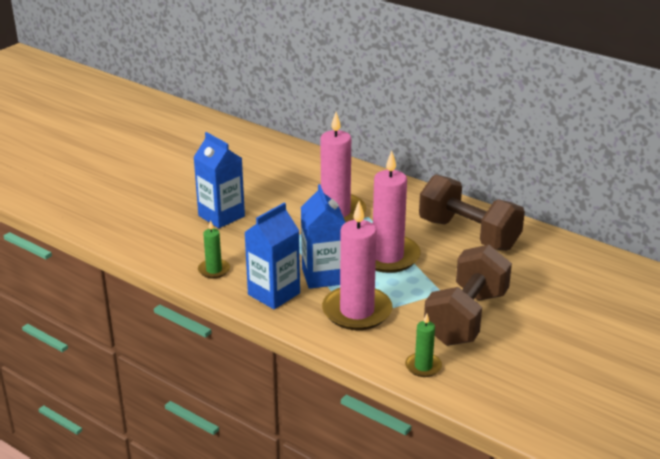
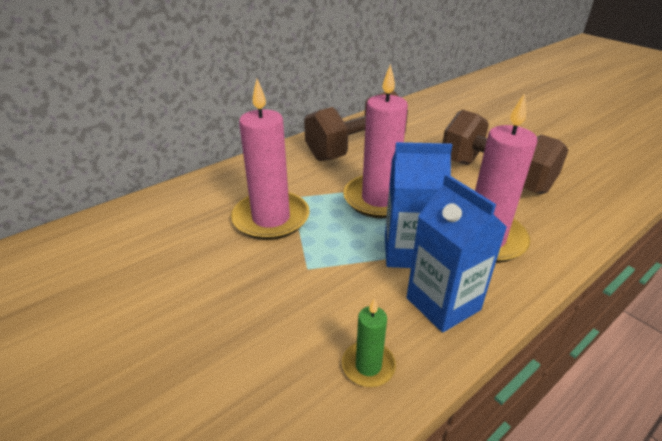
camera: 75 degrees left, 5 degrees up
(221, 216) = (211, 332): blue carton -> none
(423, 366) = (579, 214): green candle -> none

